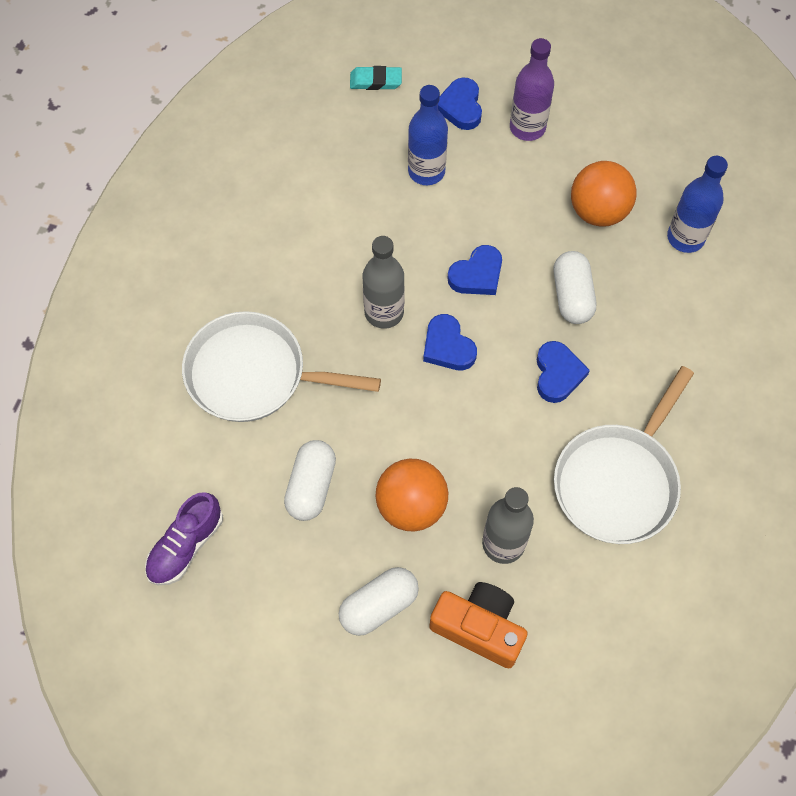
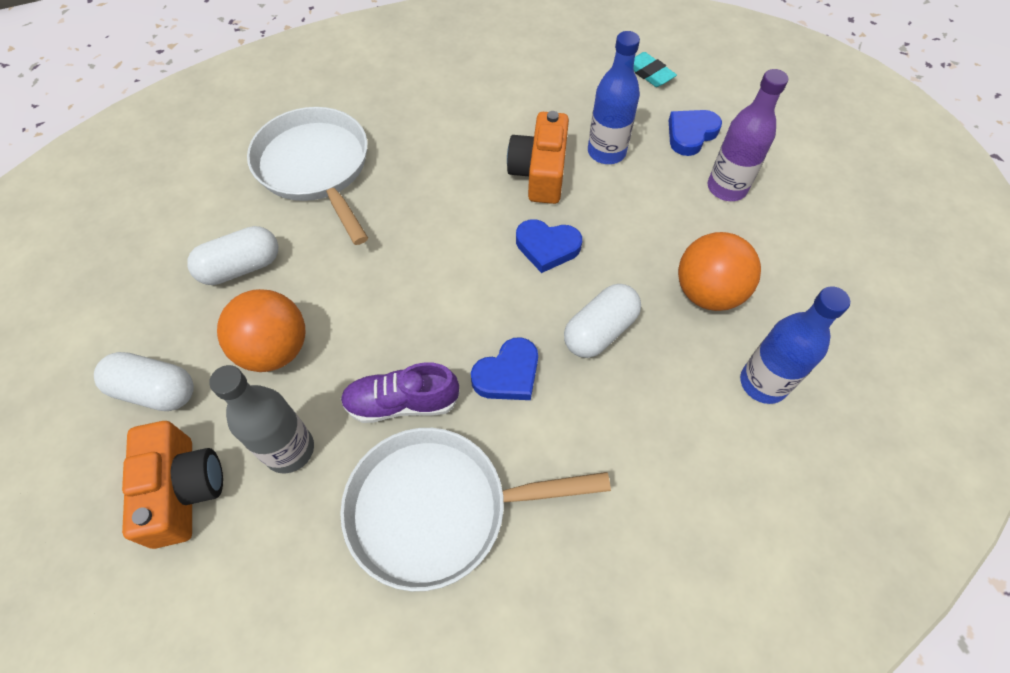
camera: 50 degrees right, 5 degrees down
(186, 546) = (128, 224): purple shoe -> purple shoe (402, 403)
(384, 312) = (447, 210): grey bottle -> none
(405, 228) = (540, 172): none -> orange camera
(448, 346) = (457, 273): blue heart -> none

